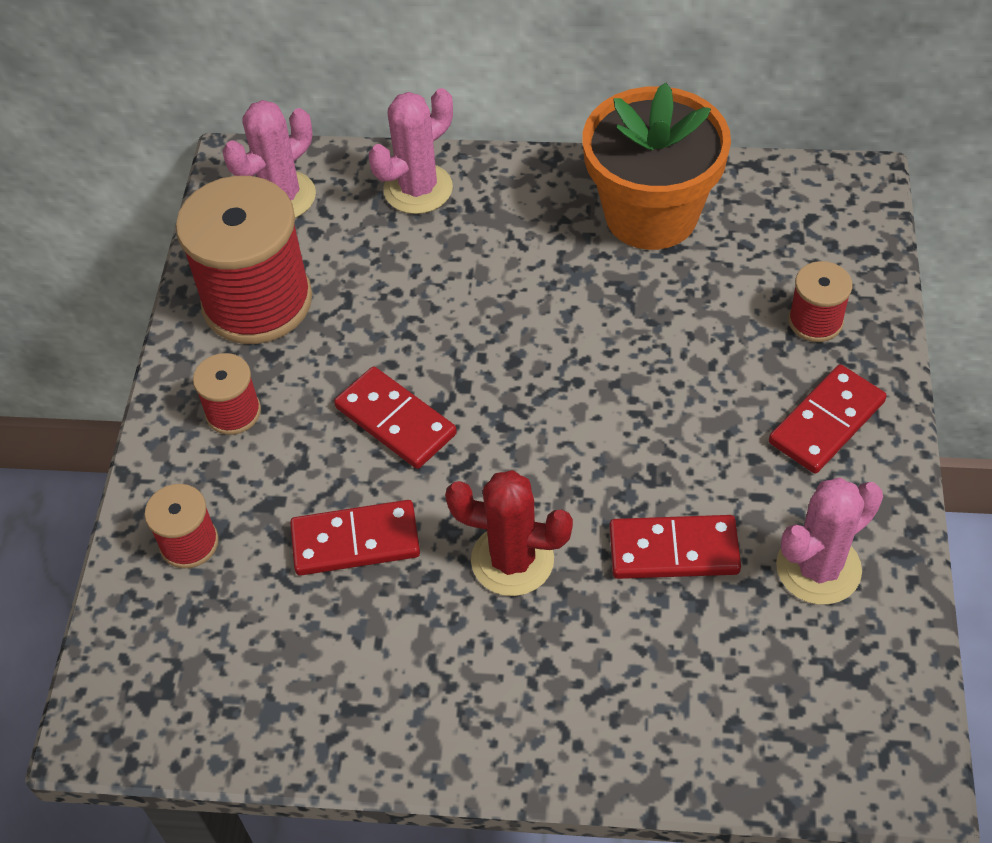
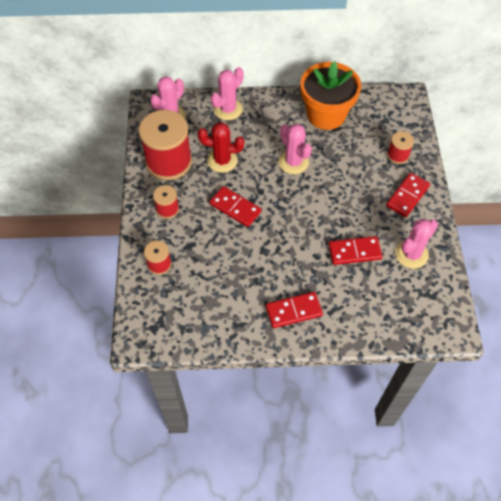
camera: 10 degrees left, 5 degrees up
(355, 541) = (227, 258): red domino -> red domino (294, 311)
(512, 560) = (291, 260): red cactus -> red cactus (222, 160)
(554, 321) = (293, 162): none -> pink cactus

